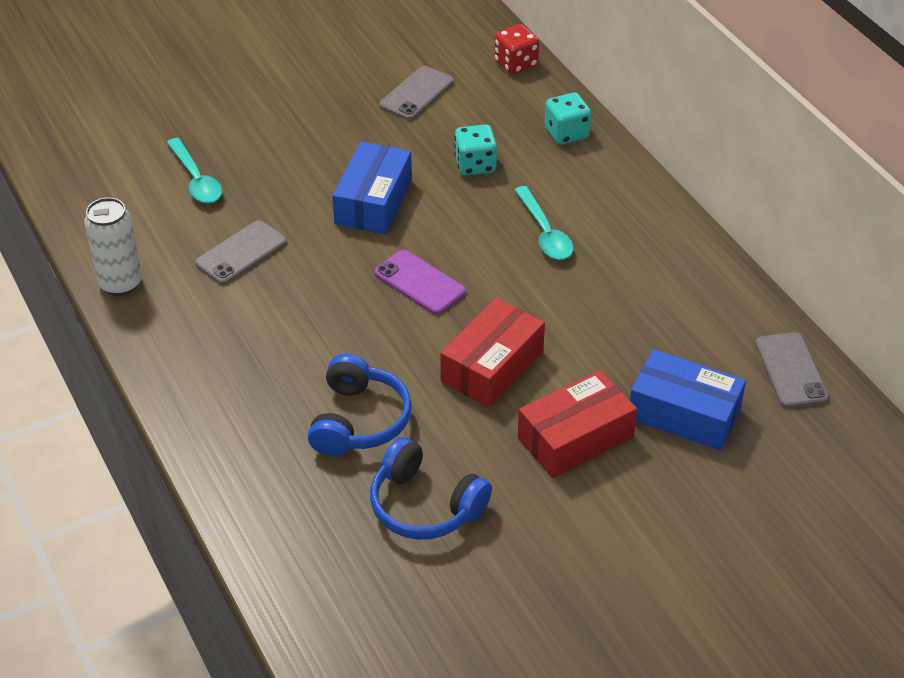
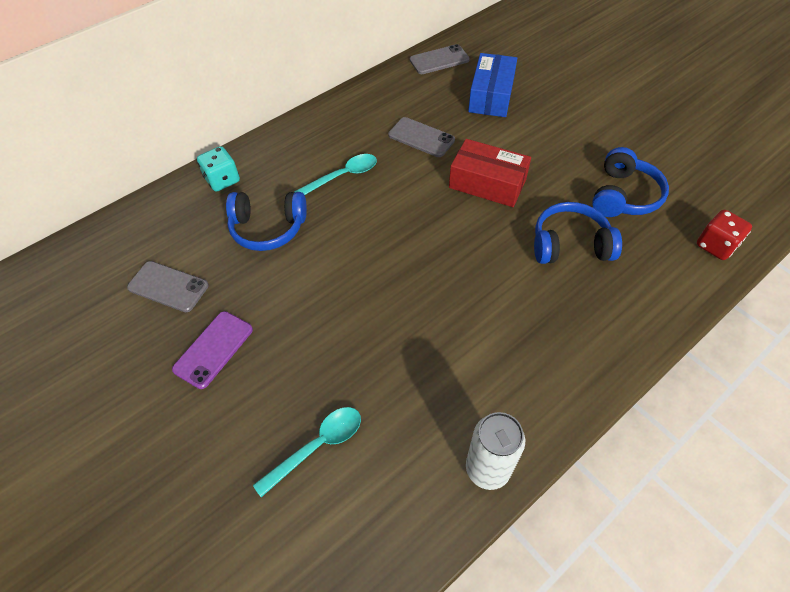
camera: 100 degrees left, 10 degrees up
(241, 253) = (416, 372): grey phone -> grey phone (421, 137)
(373, 202) = (326, 287): blue box -> none
(419, 283) = (417, 237): purple phone -> purple phone (213, 349)
(475, 165) = (268, 228): turquoise dice -> blue headphones
(516, 64) = (125, 224): red dice -> red dice (715, 246)
(575, 437) = (532, 137): red box -> none

